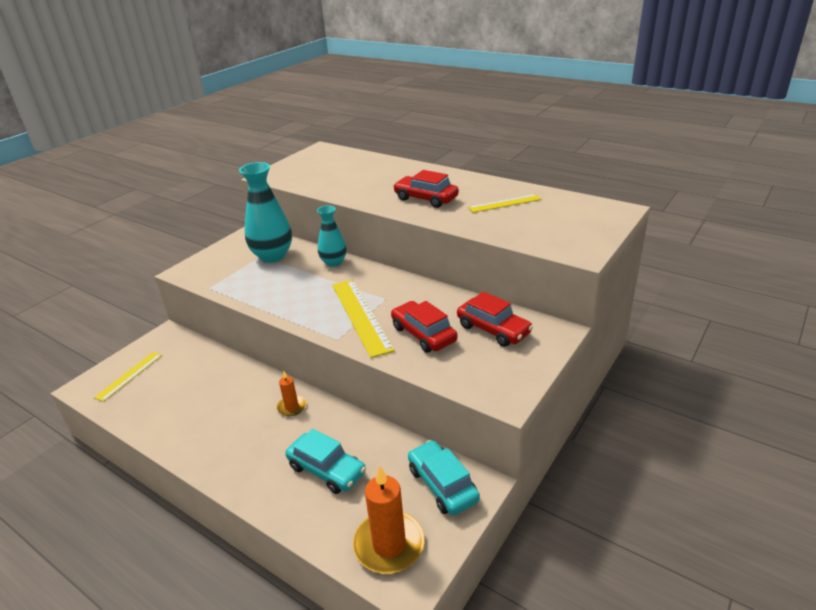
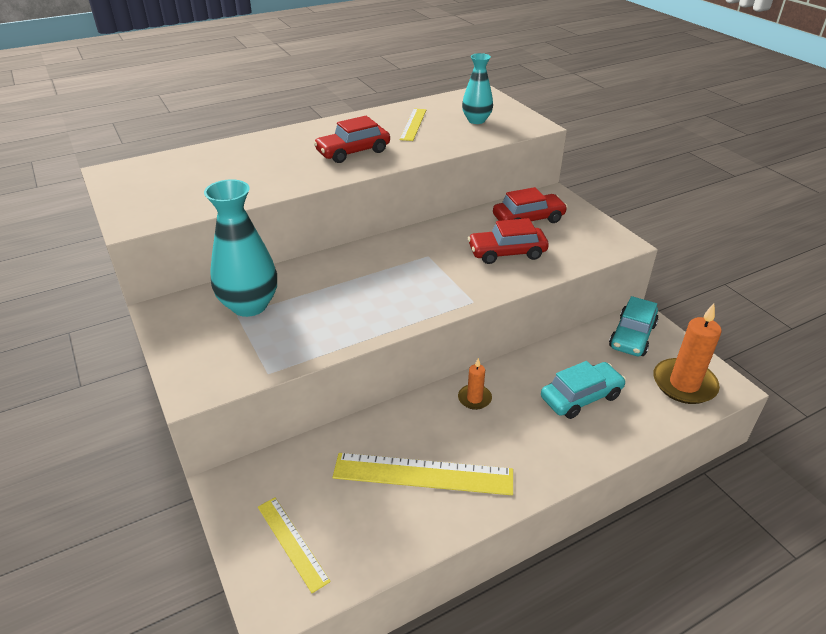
camera: 65 degrees left, 5 degrees up
(334, 262) = (320, 267): turquoise vase -> turquoise vase (476, 120)
(361, 316) = (445, 277): yellow ruler -> yellow ruler (423, 474)
(442, 484) = (632, 336): turquoise car -> turquoise car turned 60 degrees counterclockwise

